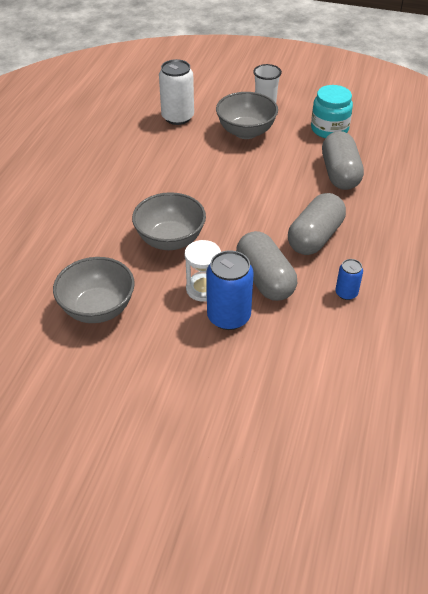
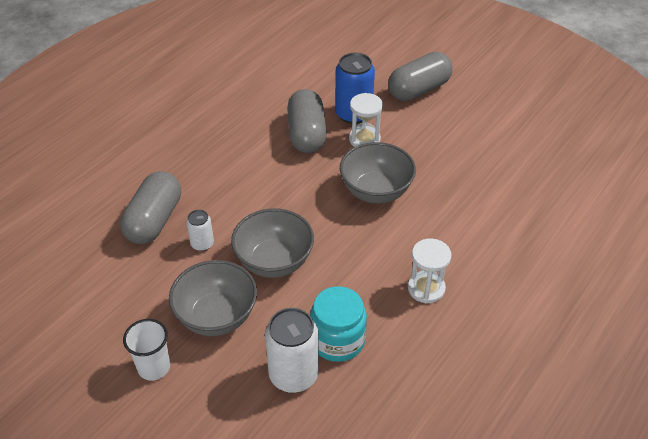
camera: 160 degrees left, 0 degrees up
(98, 309) = (461, 145): grey bowl -> grey bowl (274, 261)
(104, 179) = (426, 288): none -> white hourglass
(290, 168) = (202, 244): none -> white can
(315, 237) = (236, 158): grey capsule -> grey capsule (419, 90)
(329, 129) = (110, 289): turquoise jar -> turquoise jar (337, 340)
(346, 293) = (247, 108): blue can -> none

